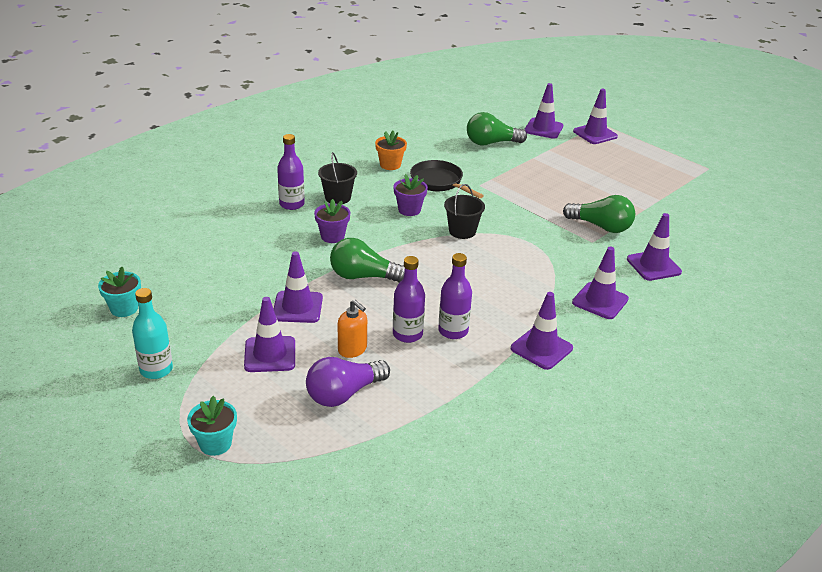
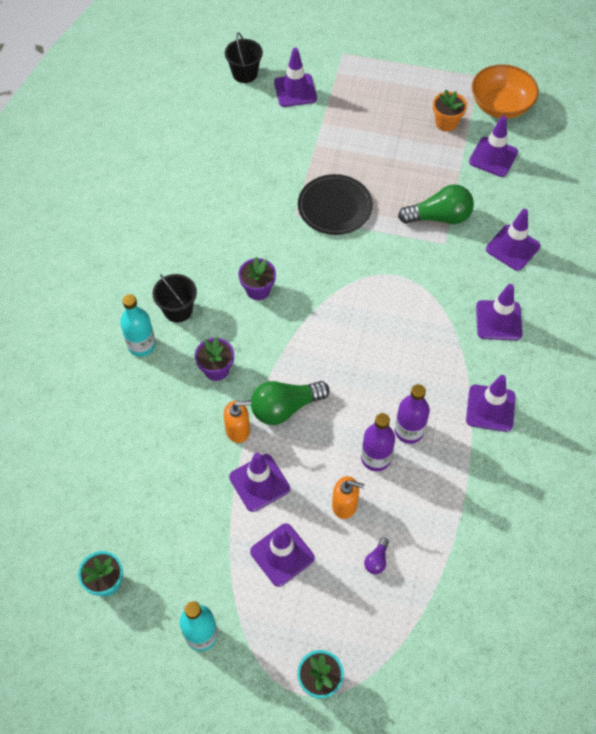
camera: 30 degrees left, 25 degrees up
(292, 204) = (141, 345): purple bottle -> turquoise bottle
(313, 273) = (238, 430): none -> orange soap dispenser
(344, 394) = (376, 560): purple light bulb -> purple light bulb, size x0.46
(390, 165) = (190, 230): orange flower pot -> orange flower pot (446, 123)
(439, 182) = (256, 232): black pan -> none
(462, 231) = (326, 293): black bucket -> black bucket (245, 73)
(491, 143) = (262, 141): green light bulb -> none
(516, 192) = (335, 207): none -> black plate
(595, 134) = (348, 74): purple traffic cone -> purple traffic cone (493, 157)
(715, 188) = (500, 105): none -> orange bowl

